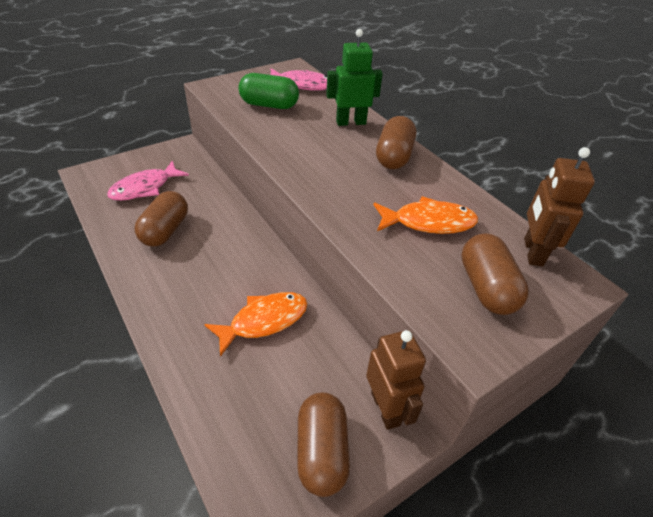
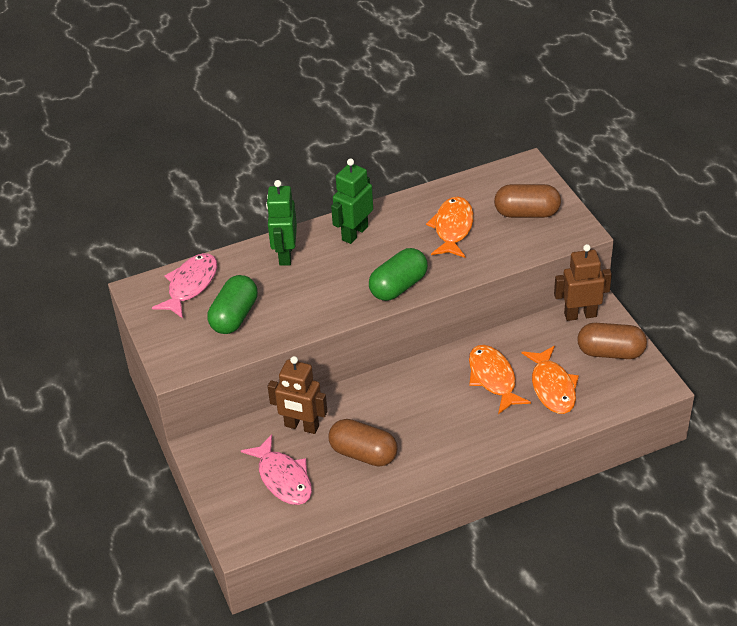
camera: 75 degrees left, 0 degrees up
(253, 381) = (552, 387): none -> orange fish
(323, 189) = (398, 286): none -> green capsule
(393, 156) = (354, 233): brown capsule -> green robot
(532, 252) = (493, 180): brown robot -> brown robot (301, 426)

